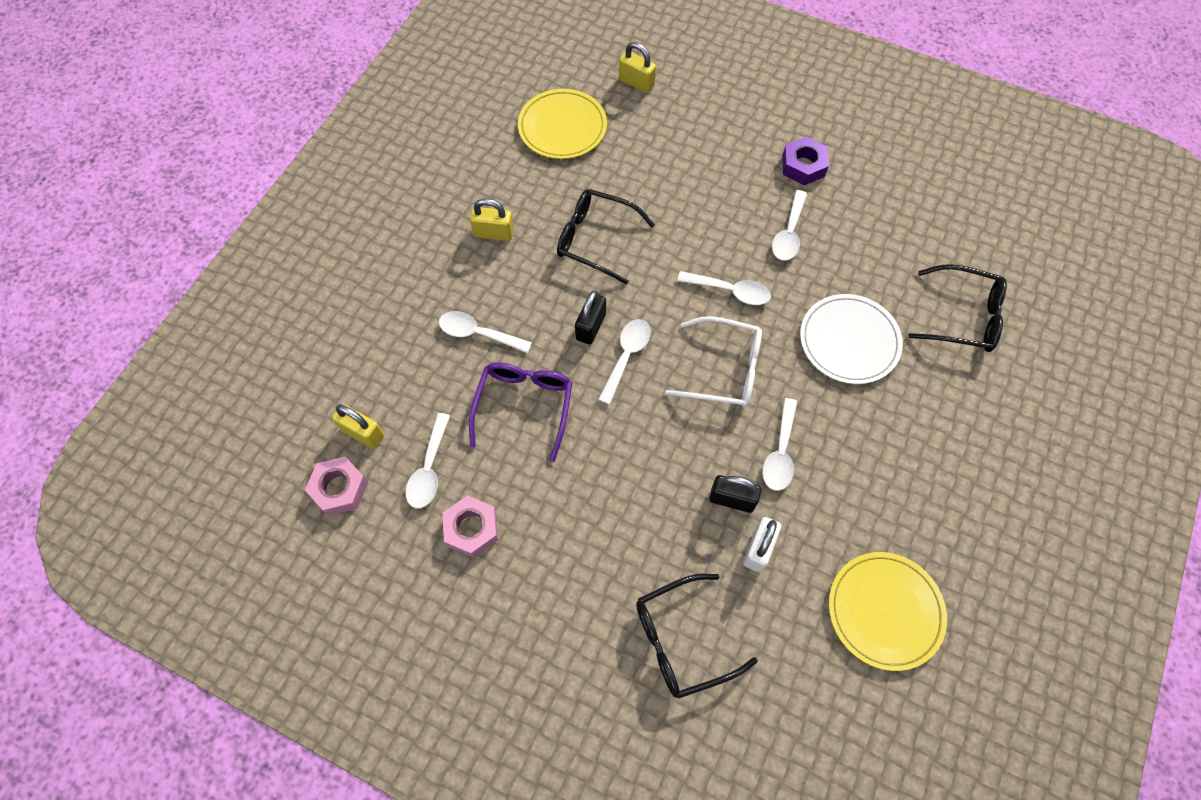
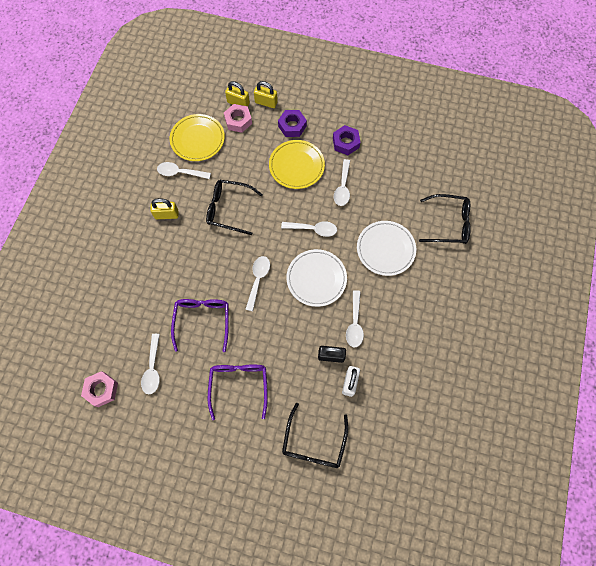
camera: 10 degrees left, 5 degrees up
(363, 433) = (109, 353): yellow padlock -> yellow padlock (266, 102)
(471, 529) = (184, 400): pink nut -> pink nut (238, 121)
(478, 333) = (168, 280): white spoon -> white spoon (180, 173)
(568, 520) = (239, 385): none -> purple glasses
(590, 326) = (234, 265): black padlock -> none
(681, 640) = (313, 443): black glasses -> black glasses turned 45 degrees counterclockwise
(718, 128) = (292, 126): none -> purple nut
(724, 370) = (316, 278): white glasses -> white plate
(885, 611) = (424, 406): yellow plate -> yellow plate (296, 166)

